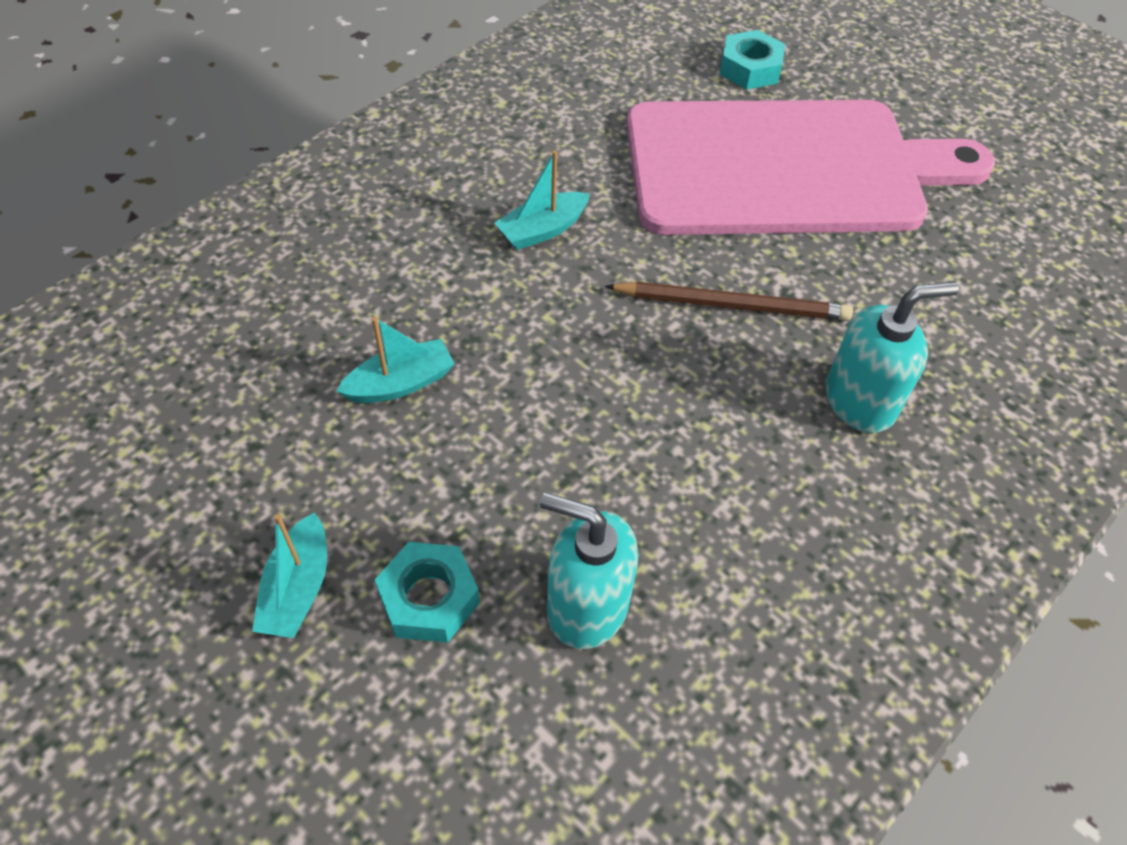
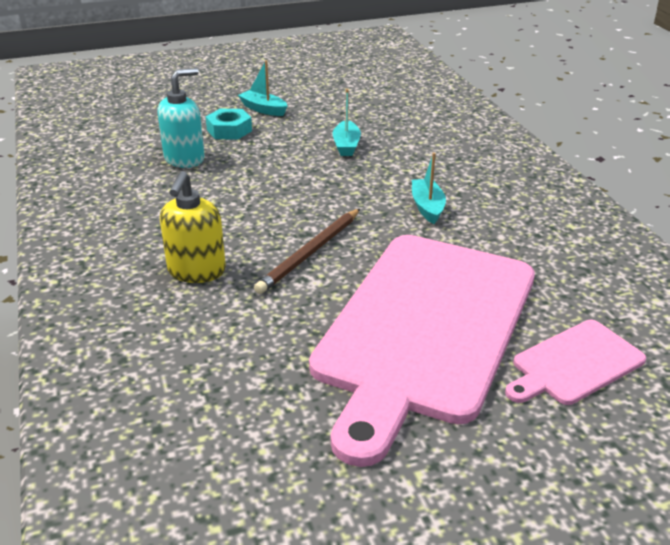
camera: 120 degrees right, 20 degrees down
(750, 68) = (574, 364): turquoise nut -> pink cutting board
(860, 401) = (196, 271): turquoise soap dispenser -> yellow soap dispenser

